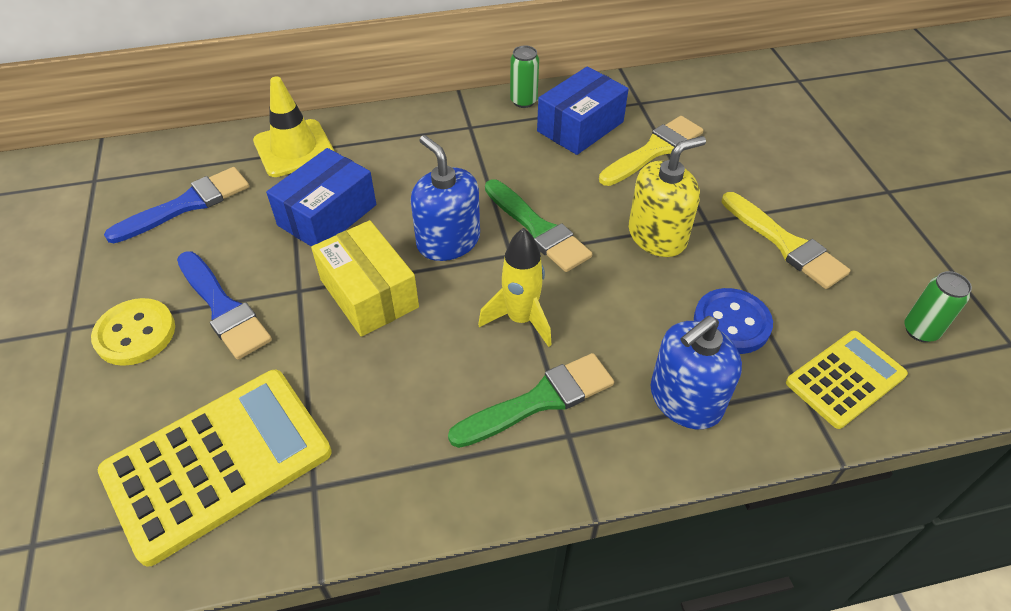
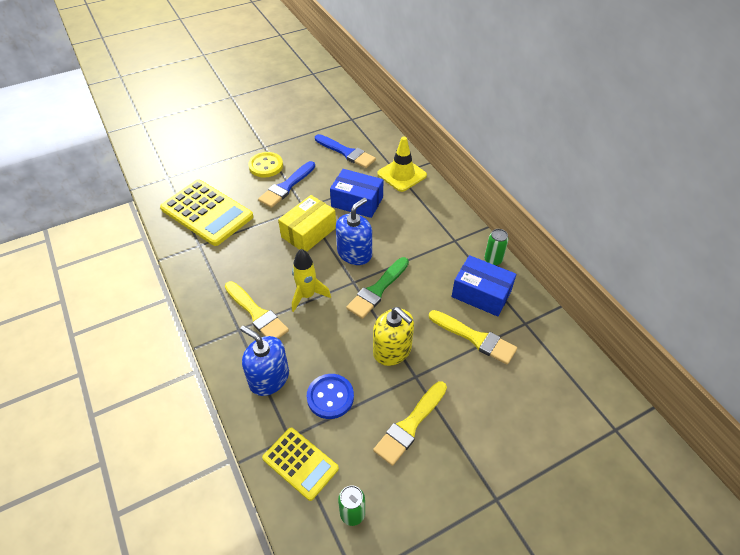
camera: 75 degrees right, 0 degrees up
(539, 400) = (257, 313): green brush -> yellow brush

